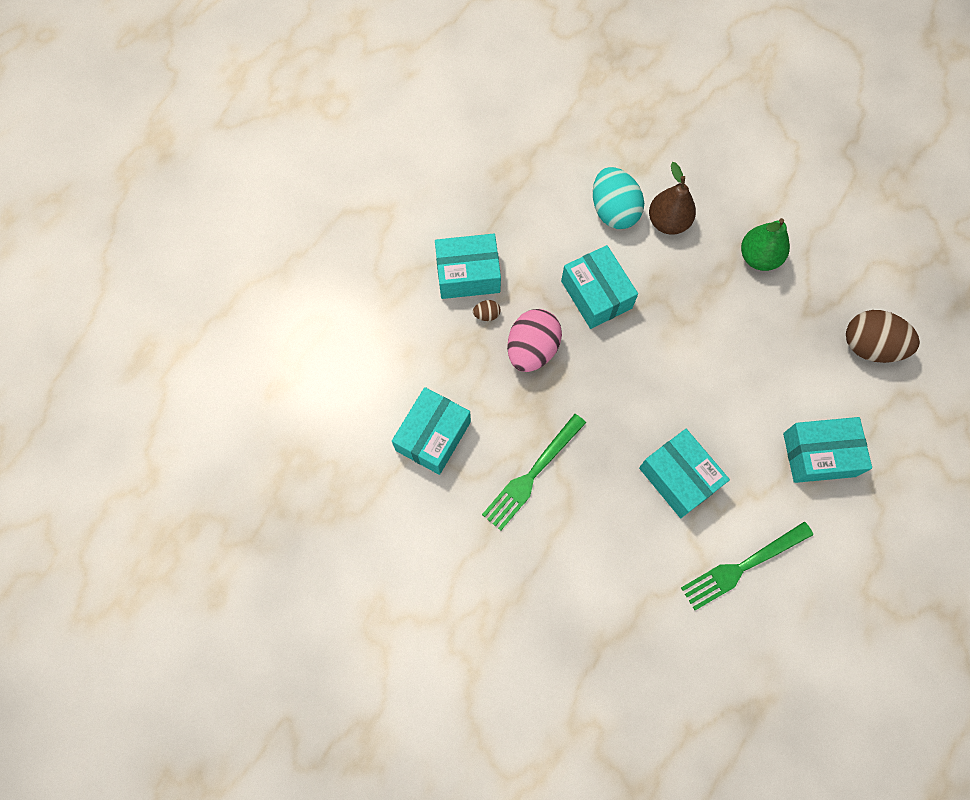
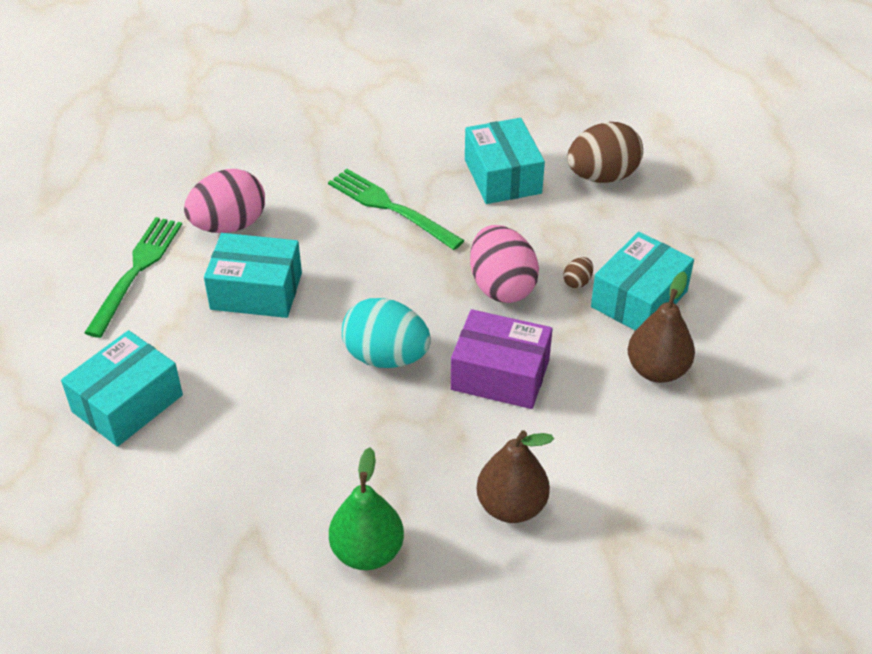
camera: 135 degrees right, 25 degrees down
(513, 227) = (657, 370): none -> brown pear
(532, 475) = (390, 207): green fork -> green fork turned 45 degrees counterclockwise
(596, 294) = (500, 374): turquoise box -> purple box
(613, 211) = (582, 469): turquoise egg -> turquoise egg (386, 357)
(650, 556) = (229, 225): none -> pink egg
(870, 346) = (146, 553): brown egg -> brown egg (602, 176)

